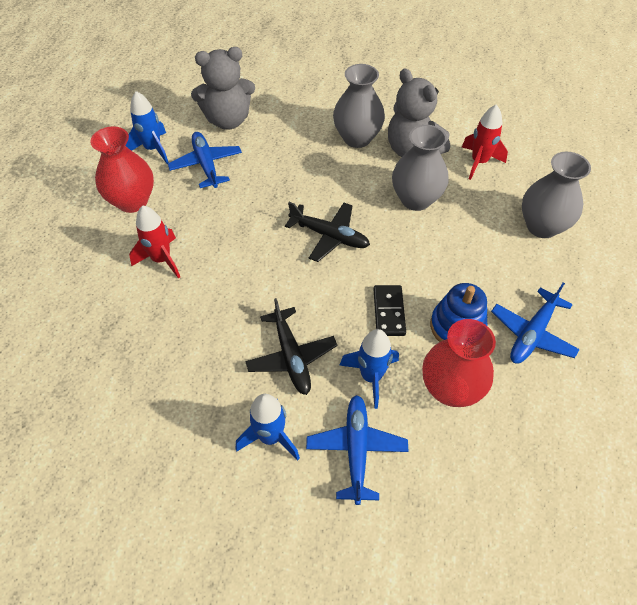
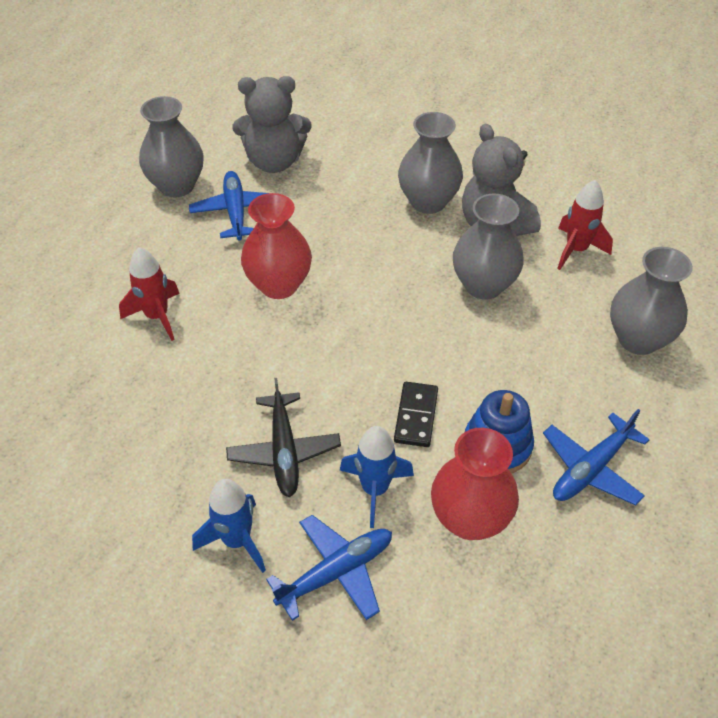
camera: 10 degrees right, 5 degrees down
(132, 201) = (139, 244): red vase -> red vase (279, 285)
(153, 149) = (177, 186): blue rocket -> grey vase
(329, 236) = (364, 315): black plane -> none
(356, 450) = (336, 572): blue plane -> blue plane turned 45 degrees clockwise

